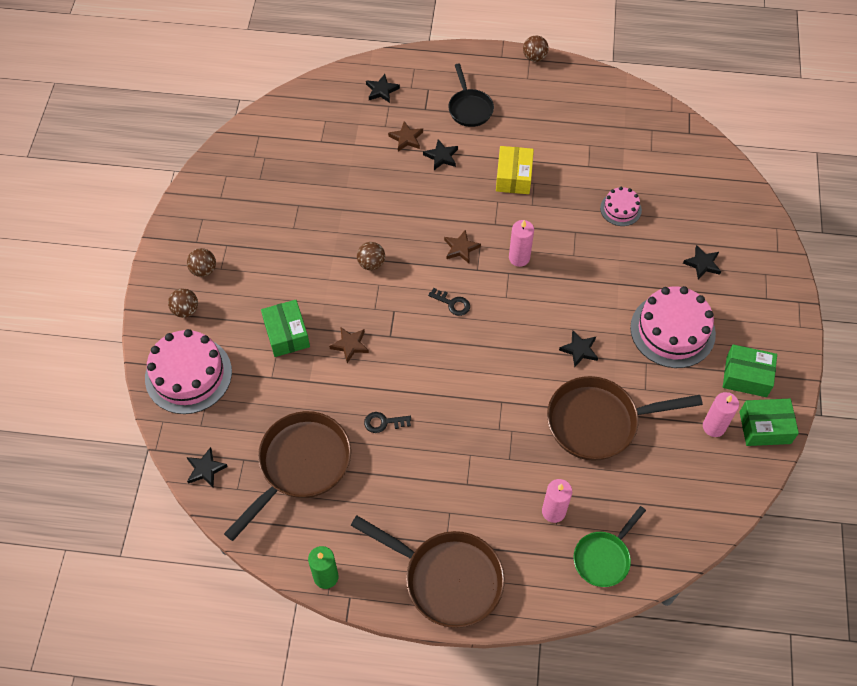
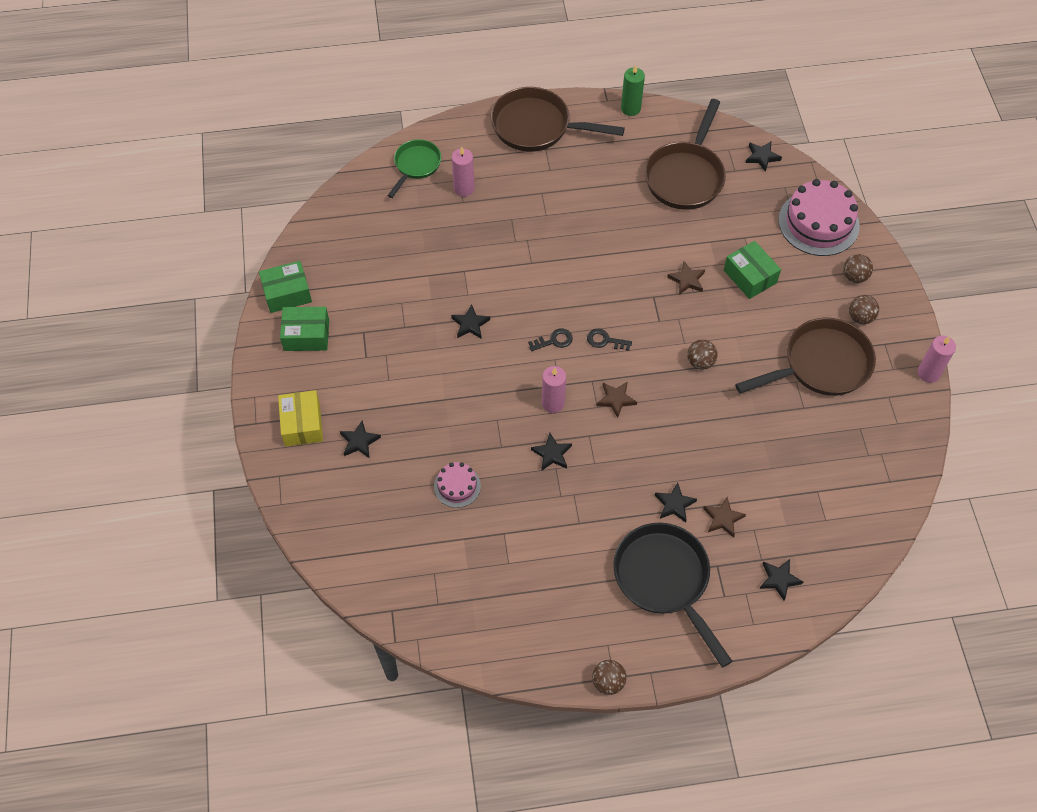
camera: 165 degrees right, 0 degrees up
(383, 422) = (629, 223): black key -> black key (554, 340)
(469, 108) = (664, 580): black pan -> black pan, size x1.70
(513, 177) = (585, 498): yellow box -> yellow box (302, 424)
(532, 216) = (552, 454): none -> black star
(598, 422) = (439, 265): brown pan -> brown pan (821, 365)
(672, 330) = (382, 363): pink cake -> none
(714, 427) = (334, 284): pink candle -> pink candle (928, 373)

